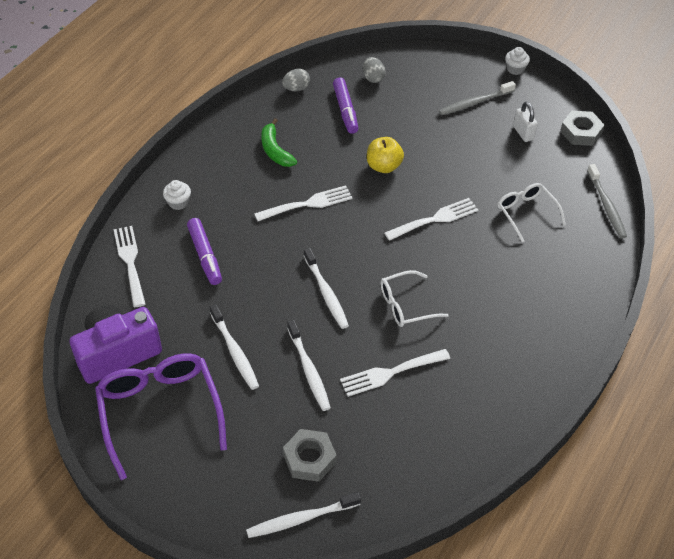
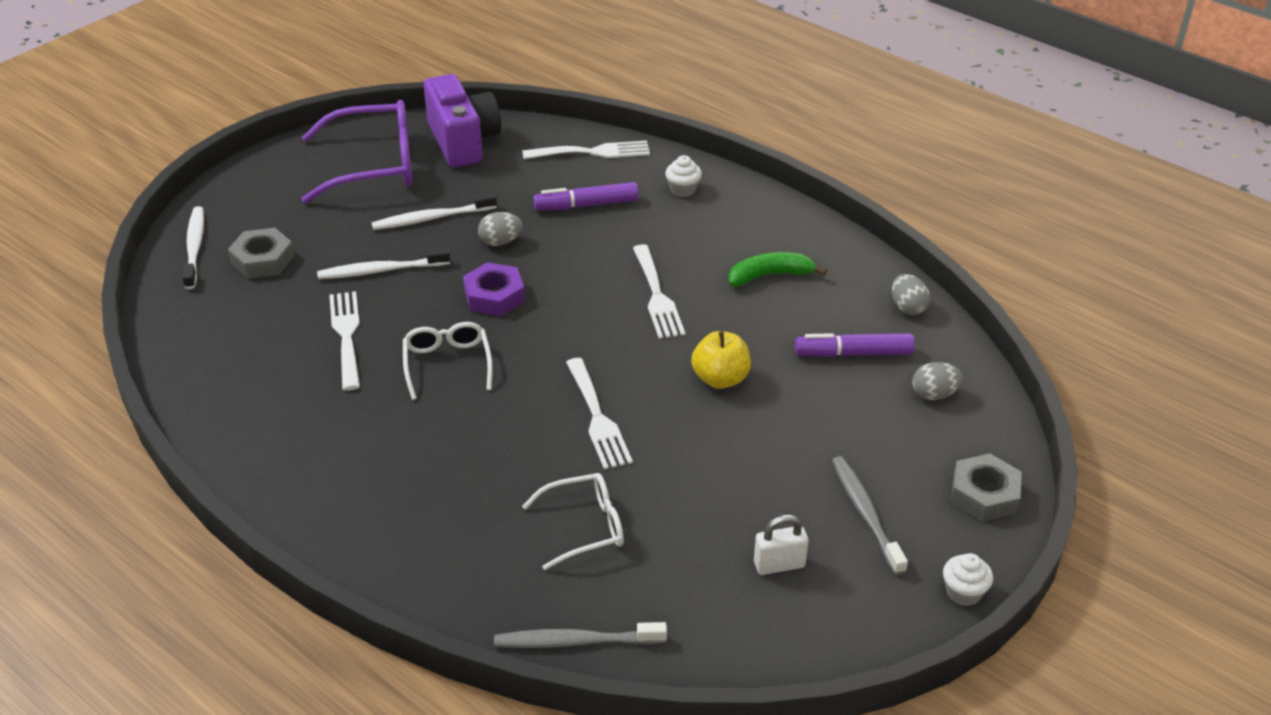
camera: 100 degrees right, 10 degrees down
(260, 300) = (500, 242): none -> grey egg
(326, 292) = (494, 296): white toothbrush -> purple nut
(581, 132) = (772, 653): grey nut -> grey nut (984, 494)

